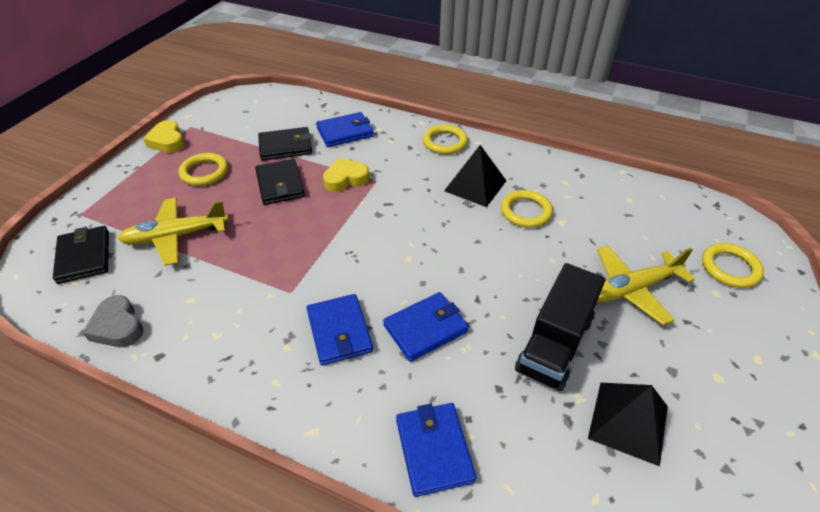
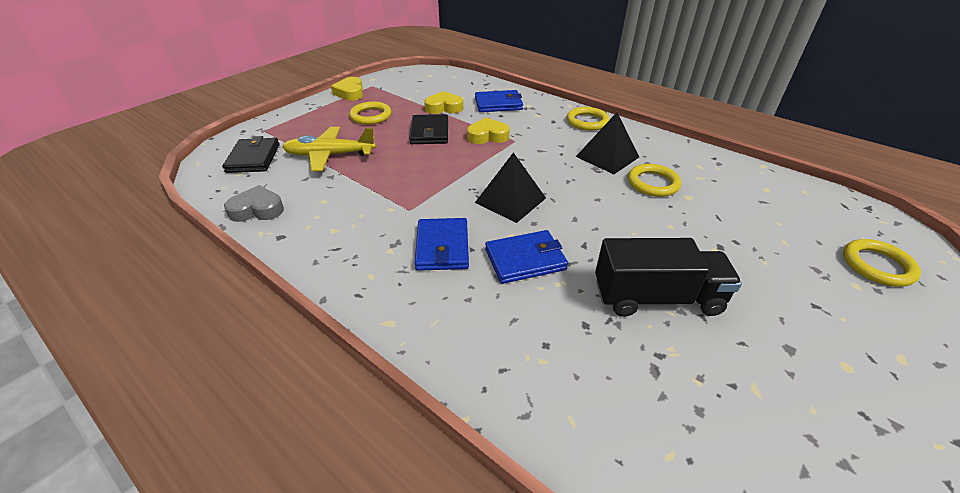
camera: 15 degrees right, 5 degrees down
(118, 326) = (257, 209): grey heart -> grey heart turned 105 degrees clockwise
(286, 146) = (444, 107): black wallet -> yellow heart
(434, 450) = (502, 364): blue wallet -> none
(555, 344) = (656, 297): black truck -> black truck turned 135 degrees counterclockwise
(628, 422) = (726, 387): black pyramid -> black pyramid (510, 200)
(631, 289) = (754, 265): yellow plane -> none

